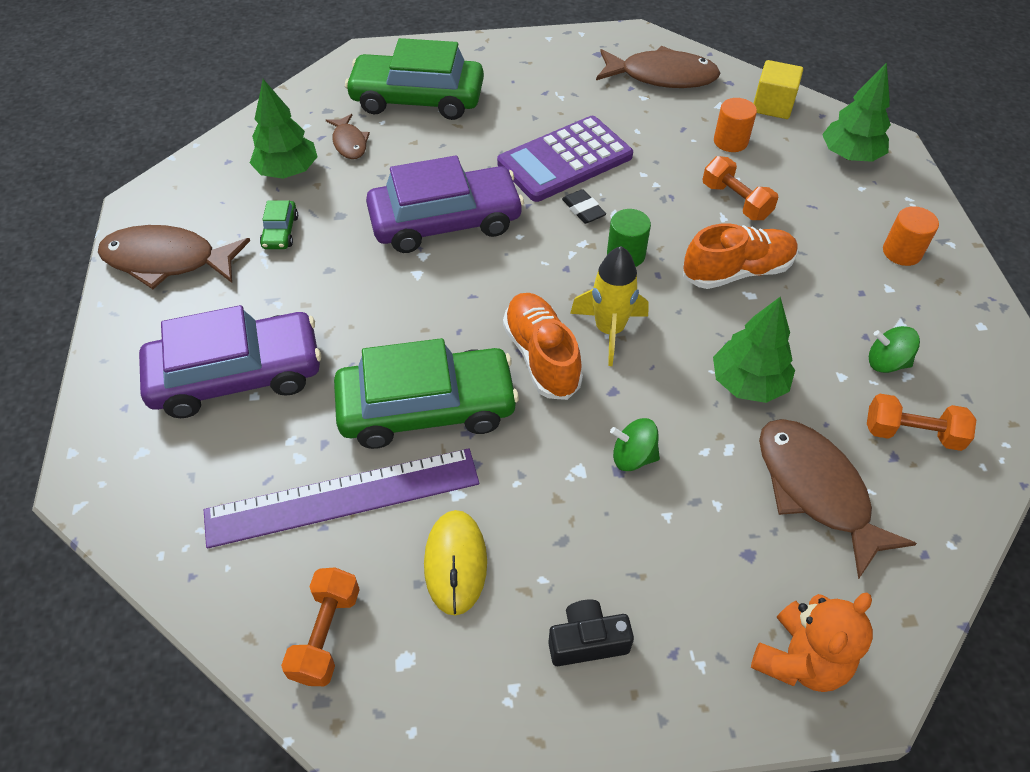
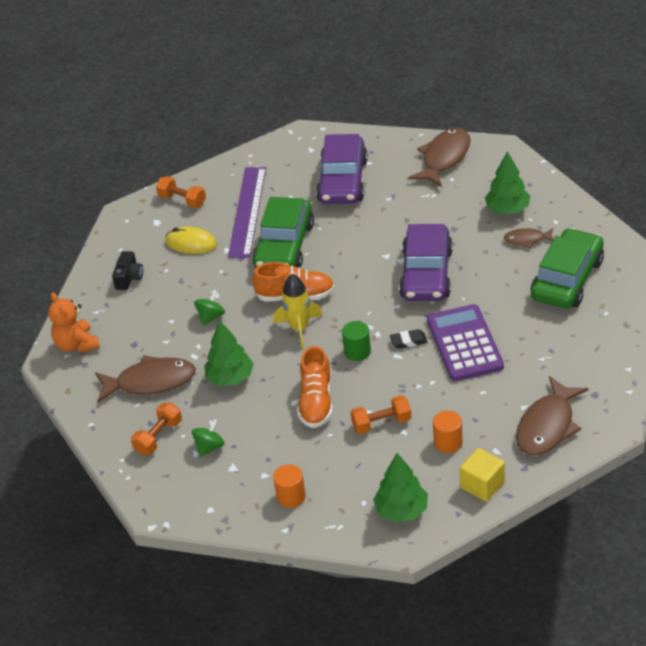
camera: 115 degrees right, 10 degrees down
(280, 232) = (449, 203): green car -> none

